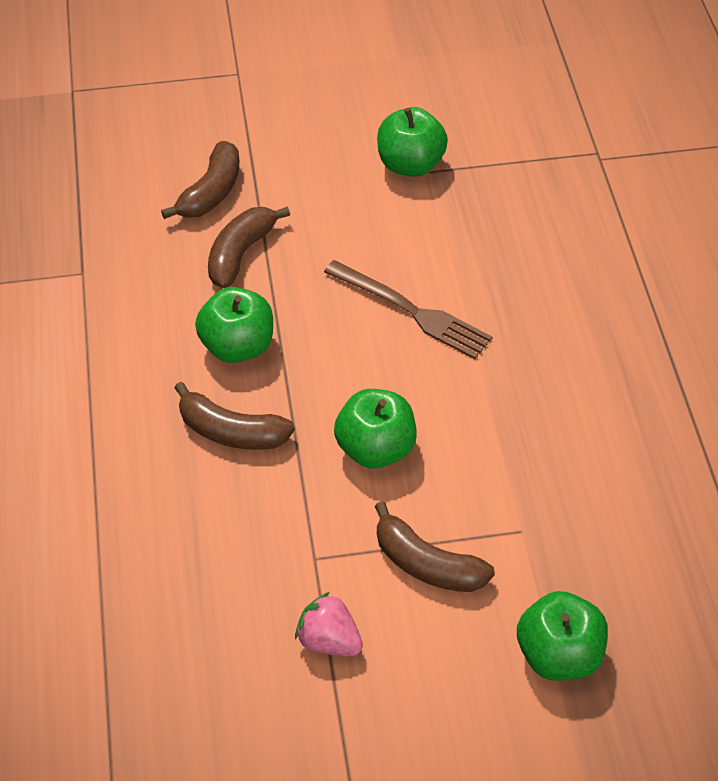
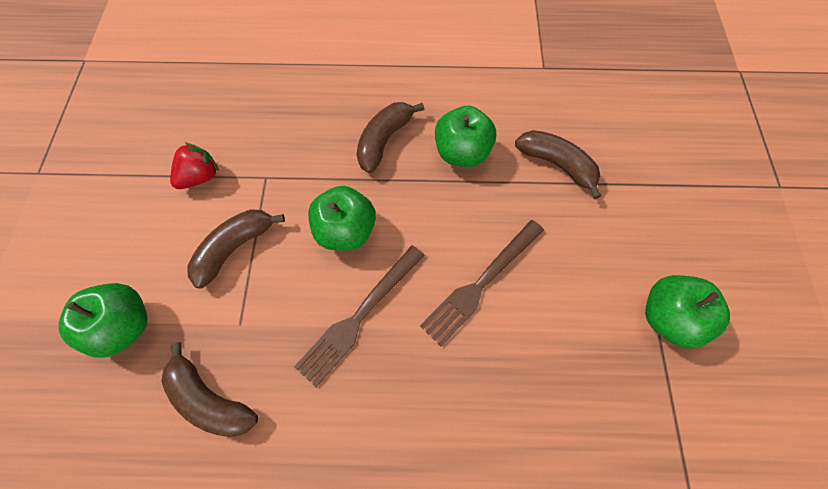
camera: 100 degrees right, 15 degrees up
(211, 192) = (626, 152): brown banana -> brown banana (210, 399)
(329, 640) = (201, 176): pink strawberry -> red strawberry
(479, 415) = (359, 316): none -> brown fork

